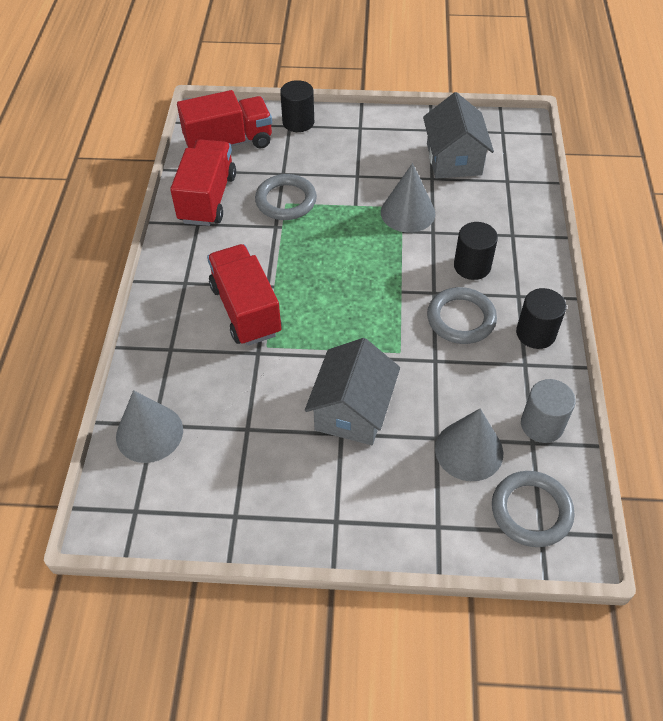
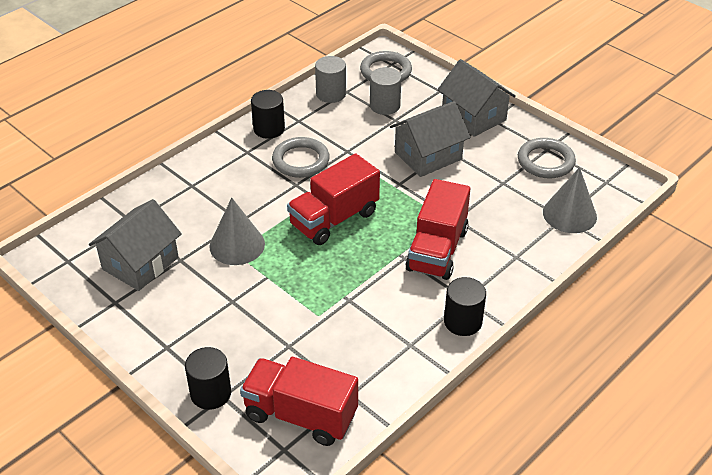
camera: 140 degrees left, 10 degrees down
(207, 198) = (379, 364): red truck -> red truck (334, 219)
(286, 200) = (316, 316): grey ring -> grey ring (545, 161)
(359, 509) = (473, 116): none -> grey house
(469, 450) = (385, 106): grey cone -> grey cylinder
(472, 266) = (248, 183): black cylinder -> black cylinder (463, 322)

